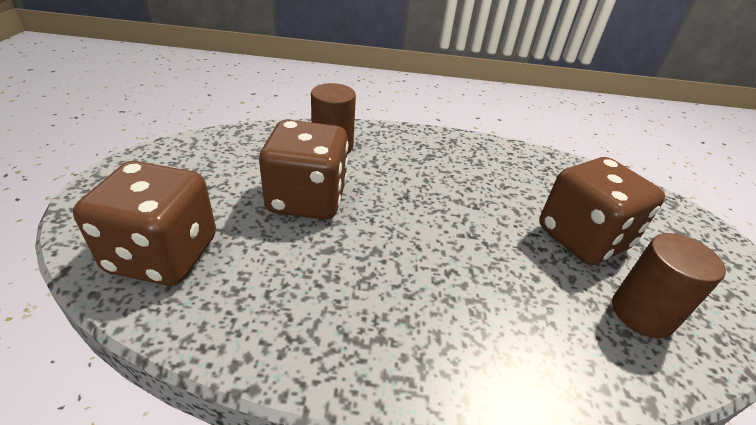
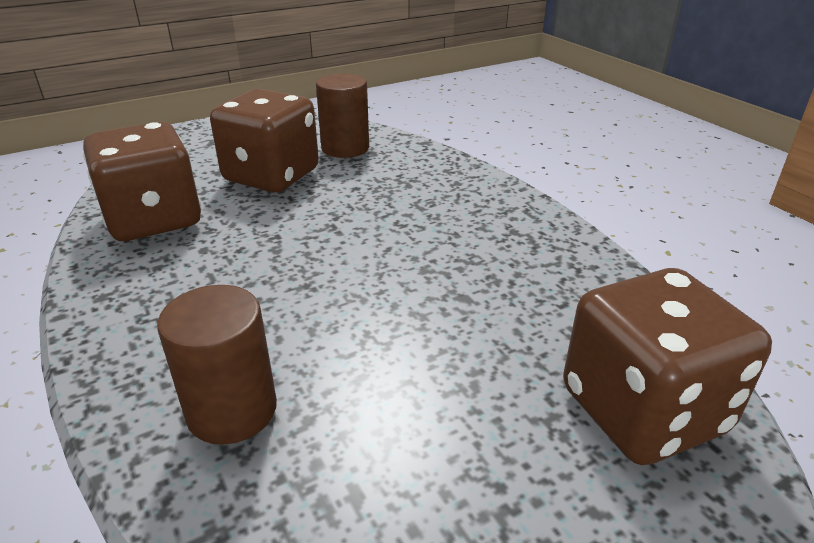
camera: 120 degrees left, 5 degrees down
(307, 199) = (403, 357): brown dice -> brown dice (154, 219)

